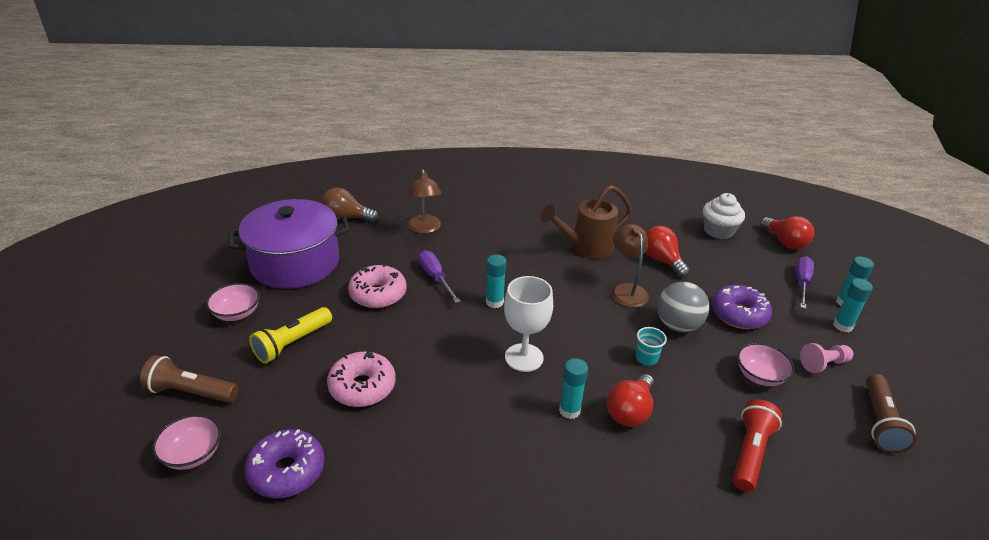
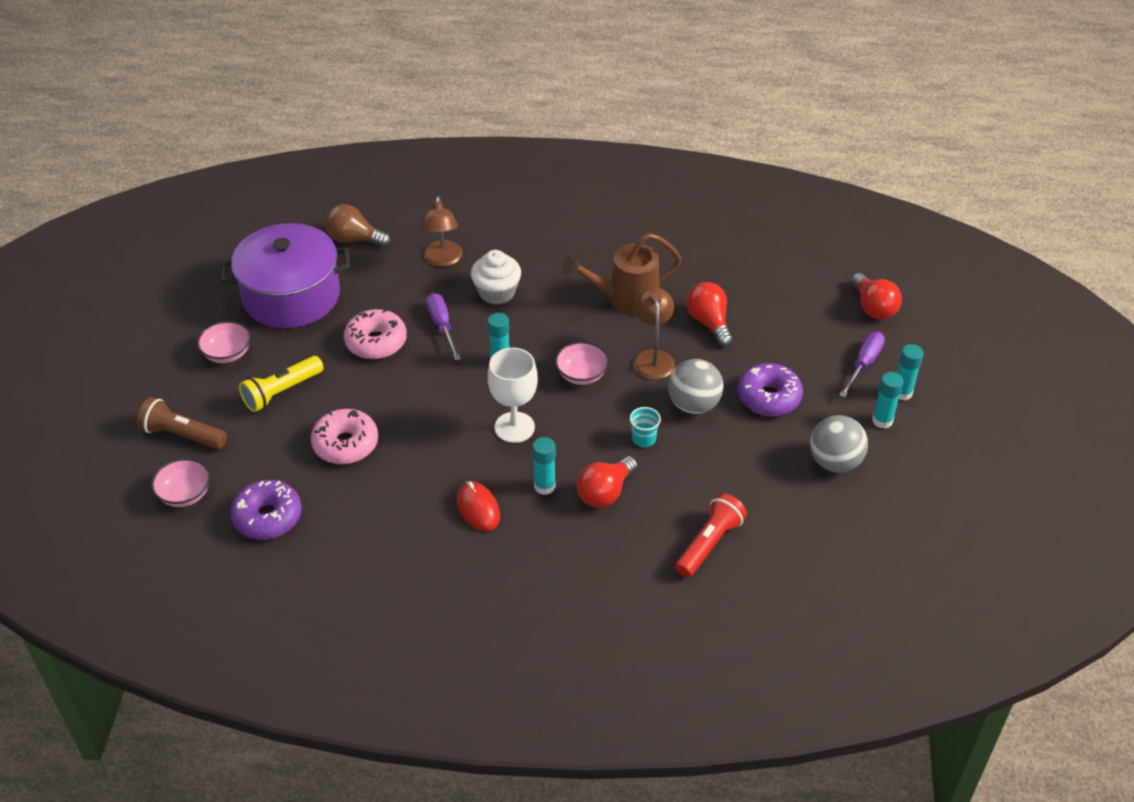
camera: 10 degrees right, 10 degrees up
(510, 439) = (478, 508): none -> red mouse
(718, 231) = (797, 286): white cupcake -> white cupcake (496, 292)
(759, 376) = (757, 469): pink bowl -> pink bowl (581, 375)
(823, 364) = (834, 462): pink pawn -> grey ball
(880, 422) = (860, 527): brown flashlight -> none

